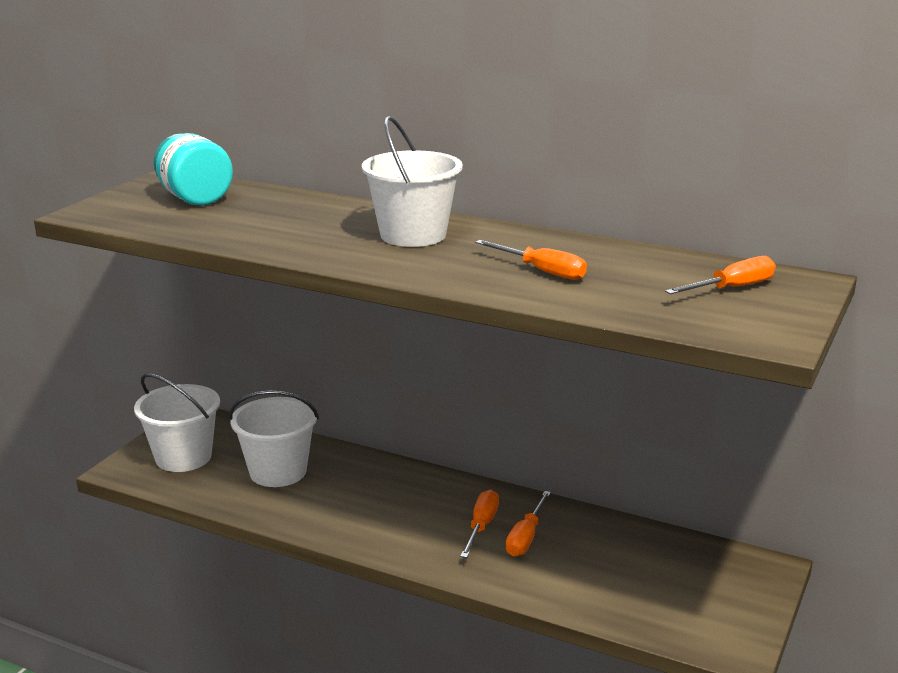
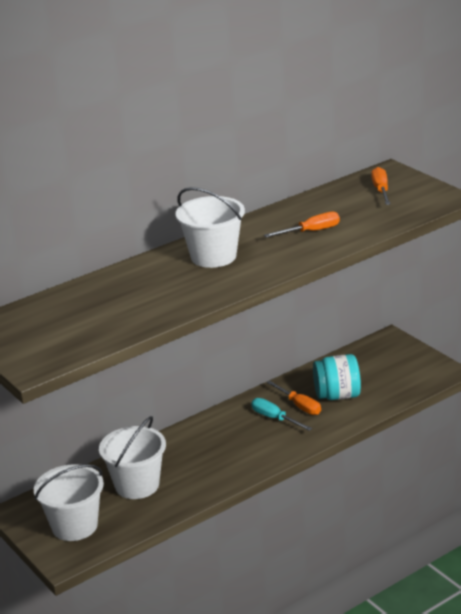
camera: 60 degrees left, 5 degrees up
(195, 198) = (50, 320): turquoise jar -> turquoise jar (337, 395)
(481, 526) = (274, 418): orange screwdriver -> turquoise screwdriver

